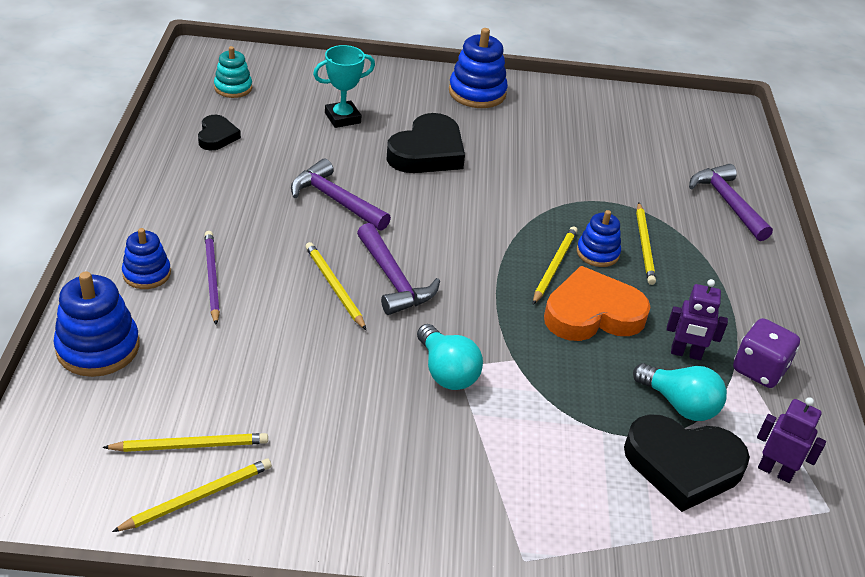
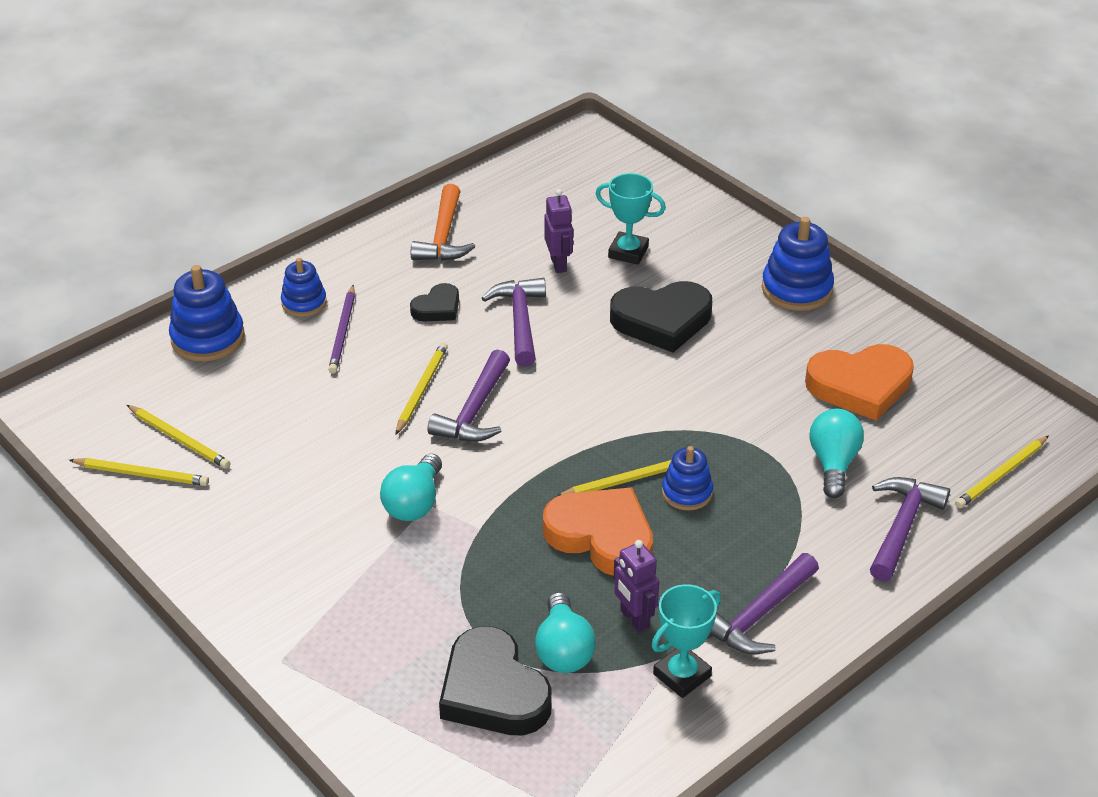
camera: 50 degrees right, 0 degrees up
(193, 168) = (443, 236): none -> orange hammer
(212, 278) = (343, 331): purple pencil -> purple pencil turned 150 degrees clockwise
(217, 136) = (498, 218): black heart -> black heart (437, 308)
(233, 88) = (569, 180): turquoise stacking toy -> none
(592, 133) = (860, 386): none -> orange heart
(644, 187) = (833, 463): none -> turquoise light bulb
(644, 245) = (745, 512): yellow pencil -> yellow pencil (1001, 474)
(740, 303) = (758, 615): none -> purple hammer
(759, 370) = (682, 675): purple dice -> turquoise trophy
(775, 471) = (563, 751): purple robot -> purple robot (559, 264)

